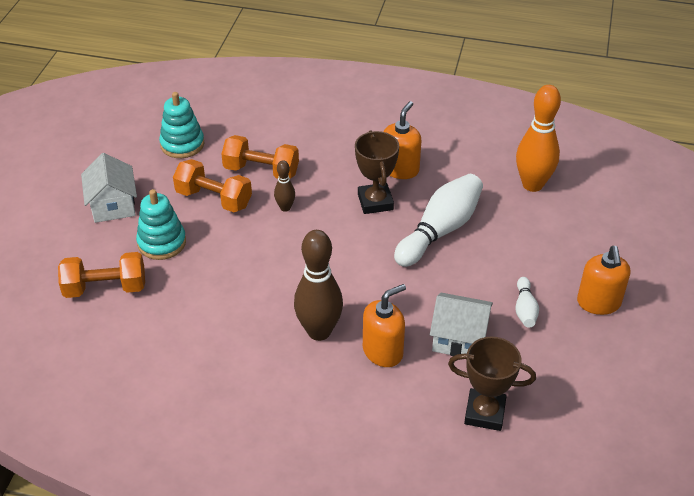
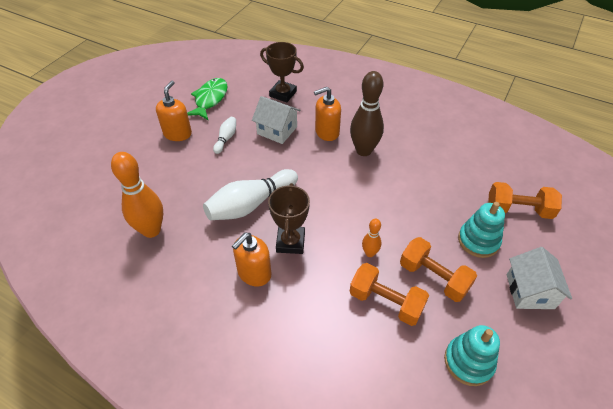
camera: 165 degrees left, 5 degrees up
(285, 208) = (369, 253): brown bowling pin -> orange bowling pin
(597, 374) = (210, 99): none -> green fish

